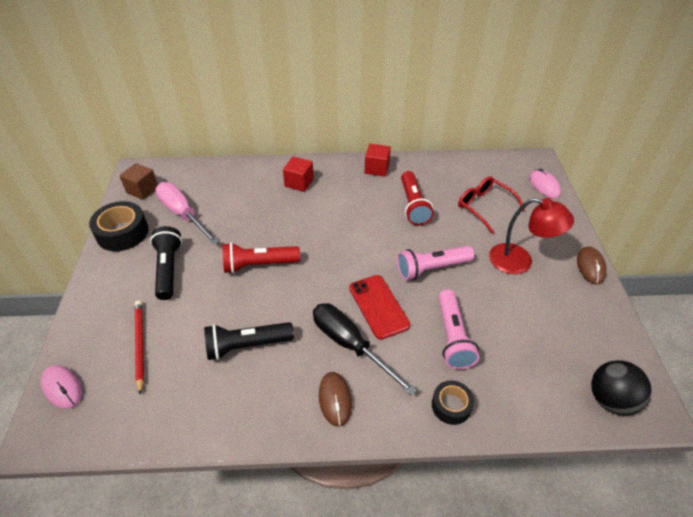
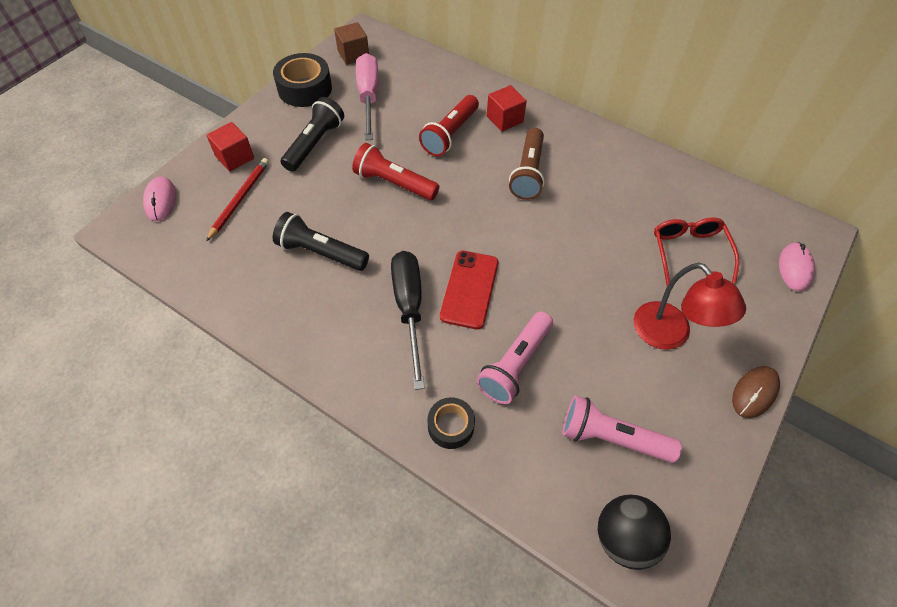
camera: 35 degrees right, 10 degrees up
(335, 399) = (352, 348): brown mouse -> none
(346, 209) = (528, 173): none -> brown flashlight
(377, 168) = (602, 144): red cube -> red cube (235, 157)
(413, 205) = (605, 206): red flashlight -> red flashlight (450, 134)
(431, 268) = (560, 284): pink flashlight -> pink flashlight (611, 437)

